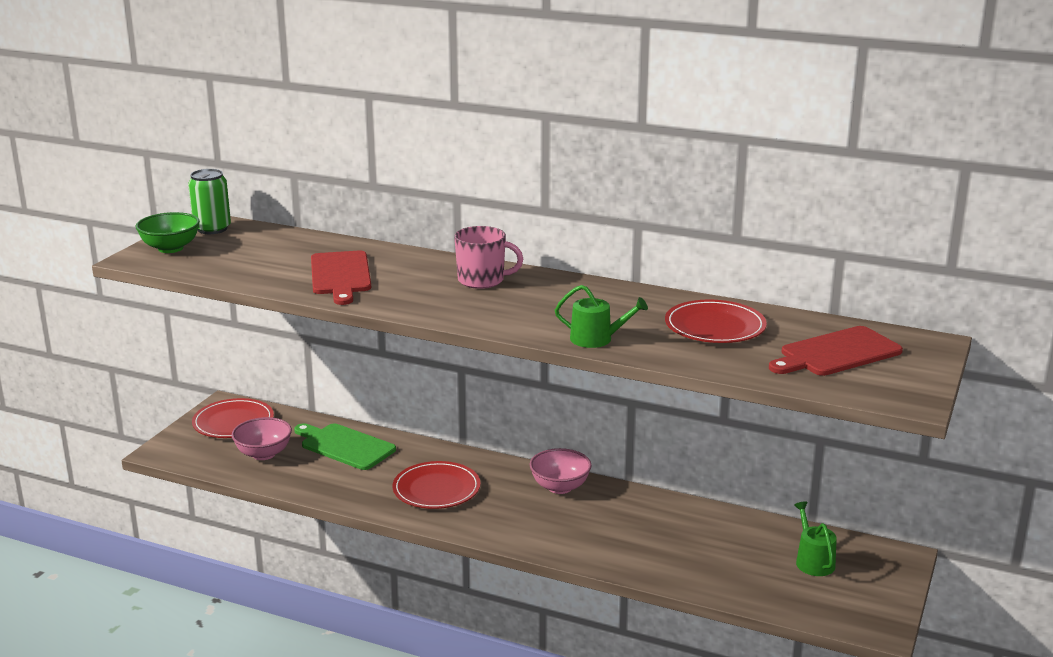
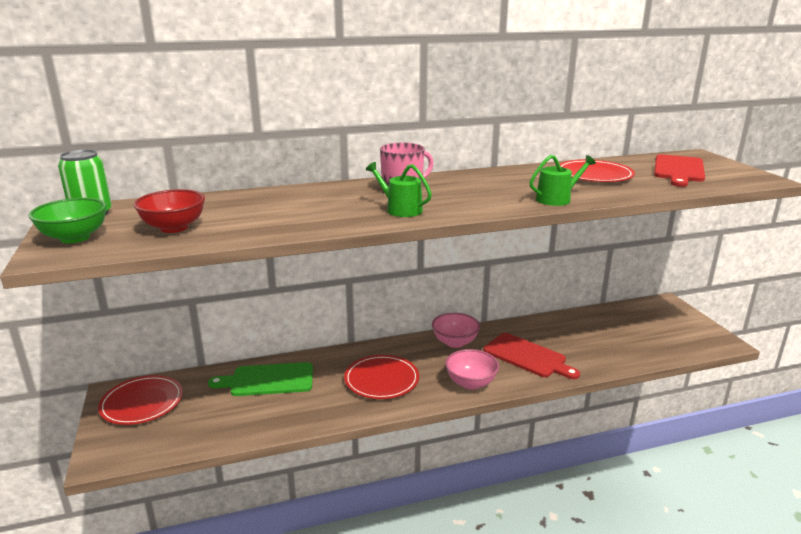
camera: 40 degrees left, 0 degrees up
(241, 261) = (174, 228): none -> red bowl
(263, 454) = (207, 416): pink bowl -> pink bowl (471, 383)
(340, 275) = (290, 214): red cutting board -> red cutting board (527, 356)
(813, 561) = (640, 323): green watering can -> green watering can (400, 209)

